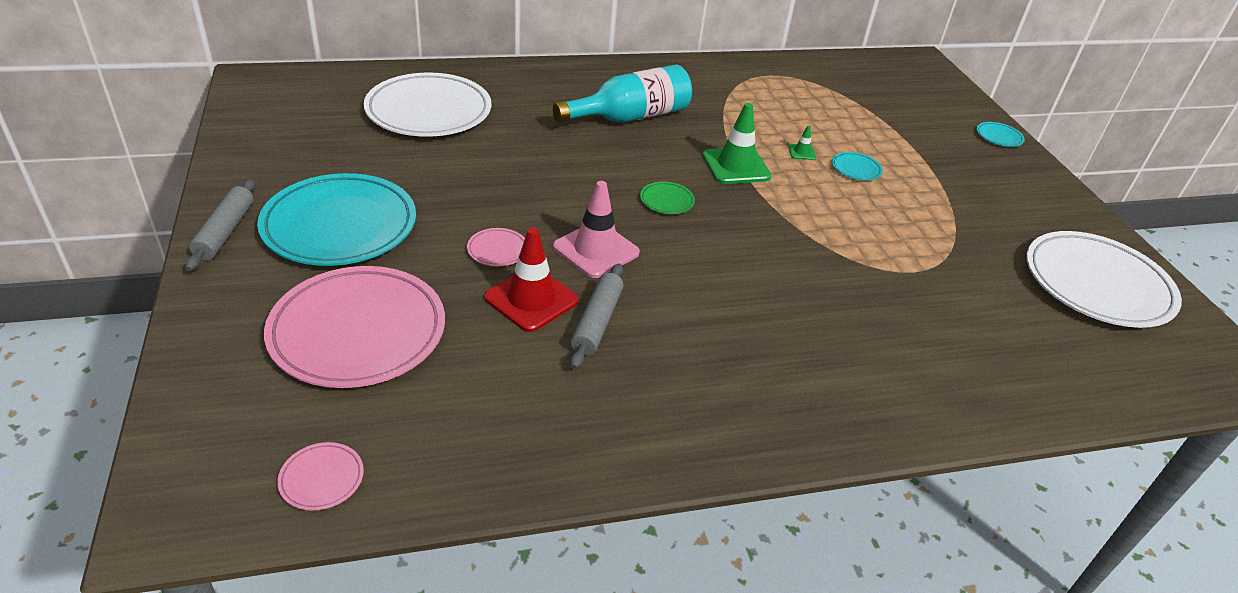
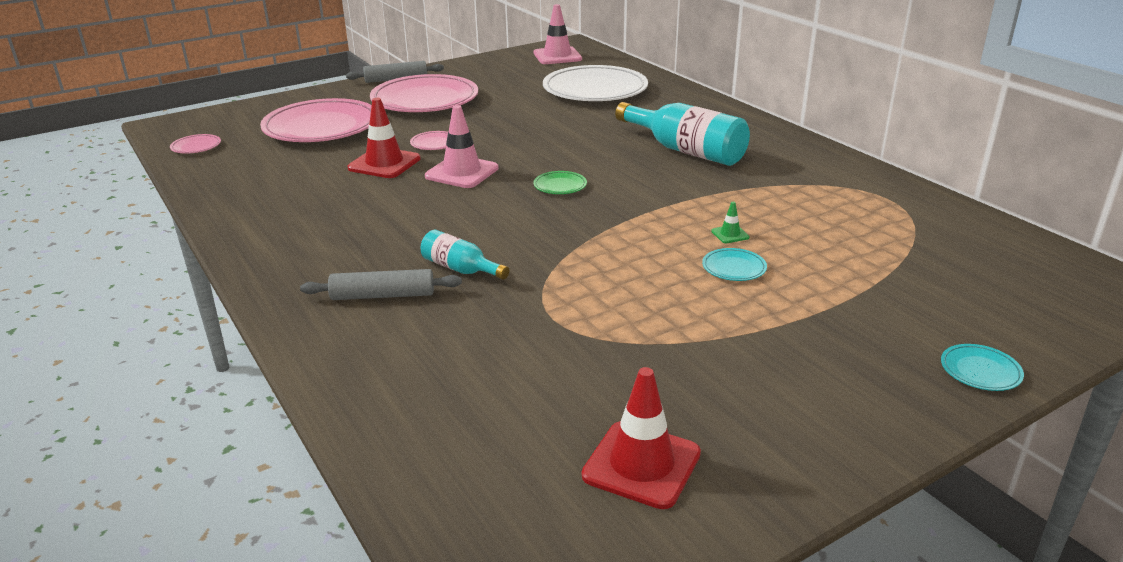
camera: 75 degrees right, 10 degrees down
(286, 100) = (557, 56): none -> pink traffic cone
(340, 226) = (425, 100): turquoise plate -> pink plate
(597, 322) = (371, 187): grey rolling pin -> grey rolling pin (383, 295)
(736, 166) = (657, 206): green traffic cone -> none
(816, 300) = (461, 269): none -> turquoise bottle
(1097, 285) = (641, 464): white plate -> red traffic cone

